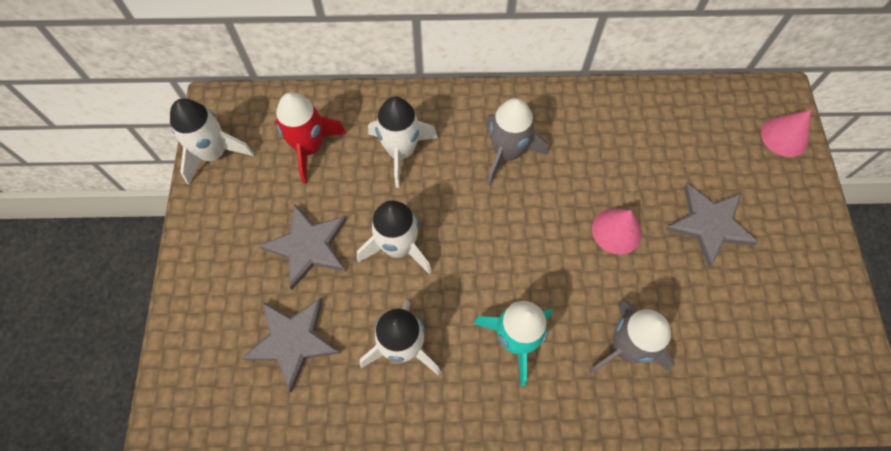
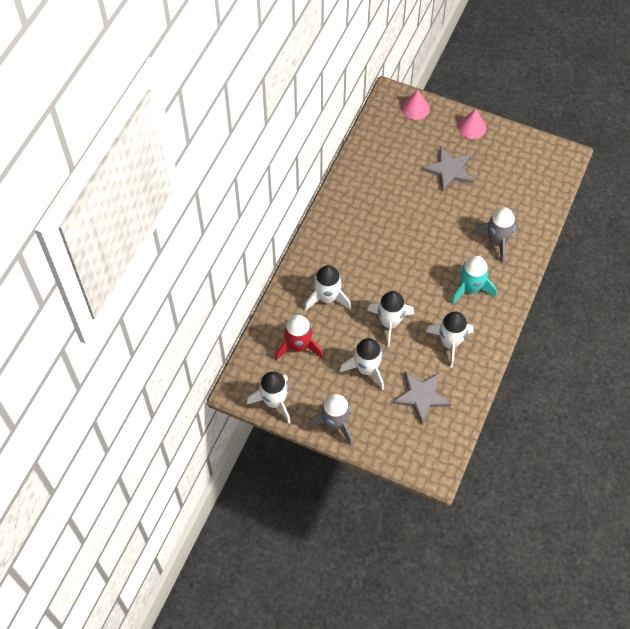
camera: 65 degrees left, 5 degrees down
(308, 246) = (366, 369): grey star -> white rocket
(507, 153) = (357, 244): grey rocket -> grey rocket (335, 423)
(616, 231) = (432, 214): pink cone -> pink cone (472, 127)

